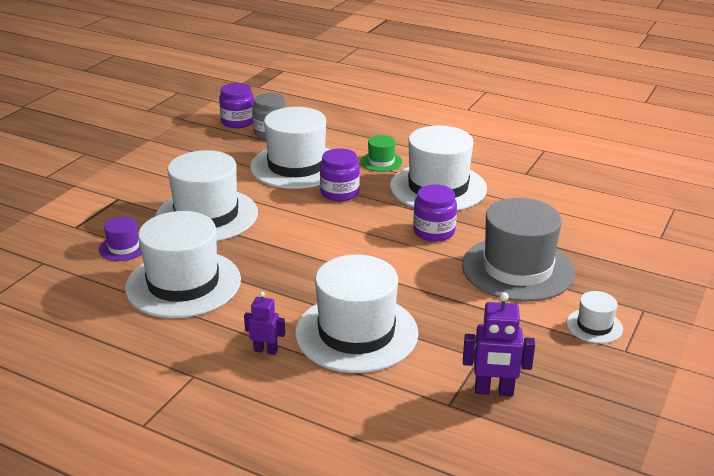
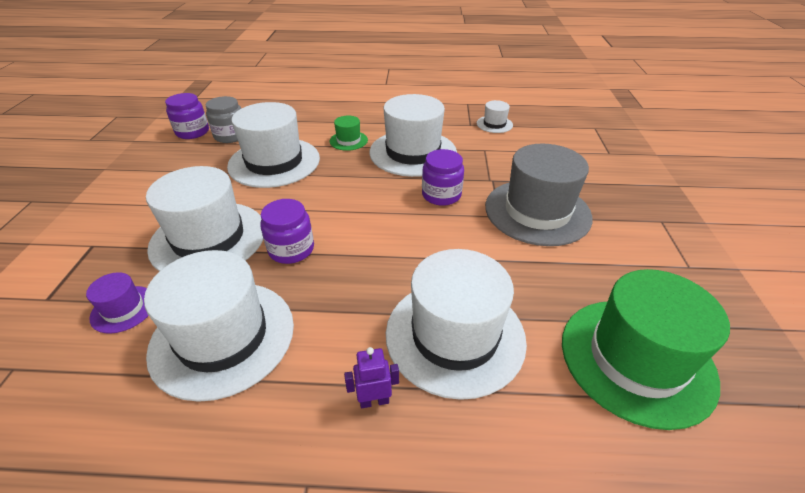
camera: 25 degrees left, 10 degrees up
(340, 193) = (331, 178): purple jar -> purple jar (291, 249)
(494, 391) = (636, 359): purple robot -> green hat
(594, 326) = (644, 249): white hat -> white hat (494, 124)

